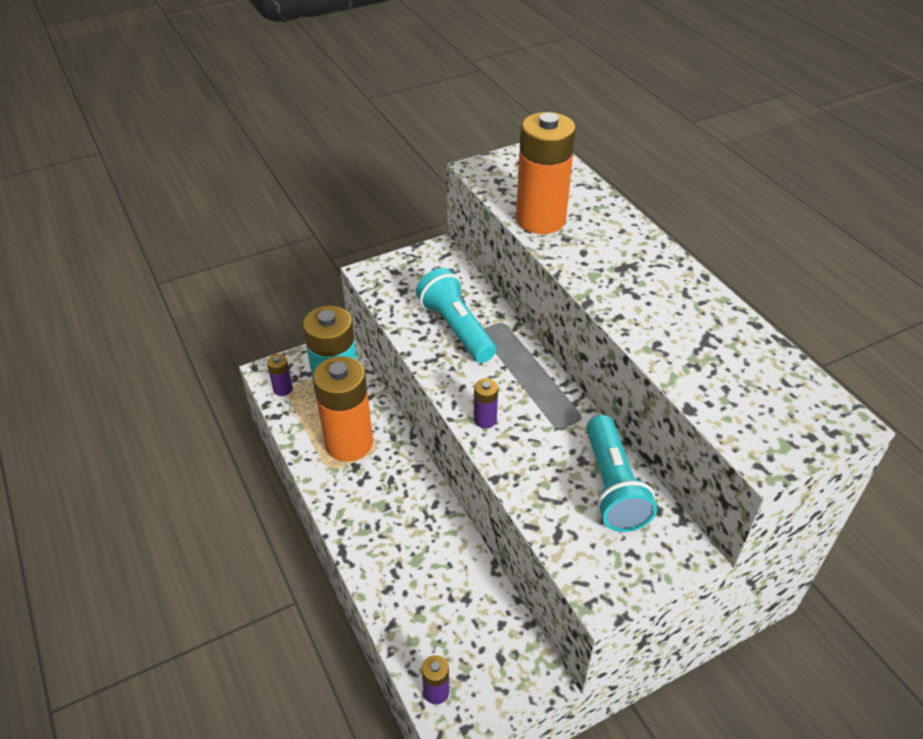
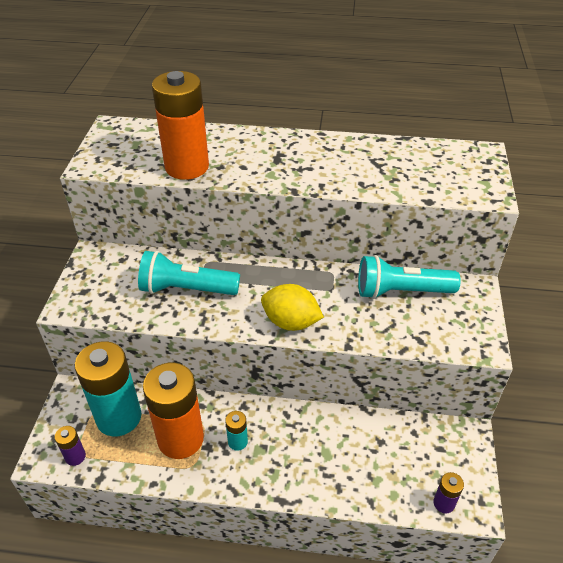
camera: 55 degrees left, 0 degrees up
(376, 484) = (237, 442): none -> turquoise battery
(485, 420) = (291, 322): purple battery -> yellow lemon
(612, 486) = (401, 291): turquoise flashlight -> turquoise flashlight turned 150 degrees clockwise

